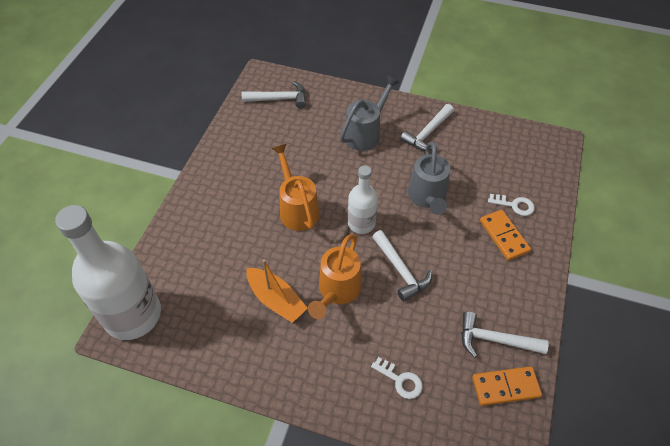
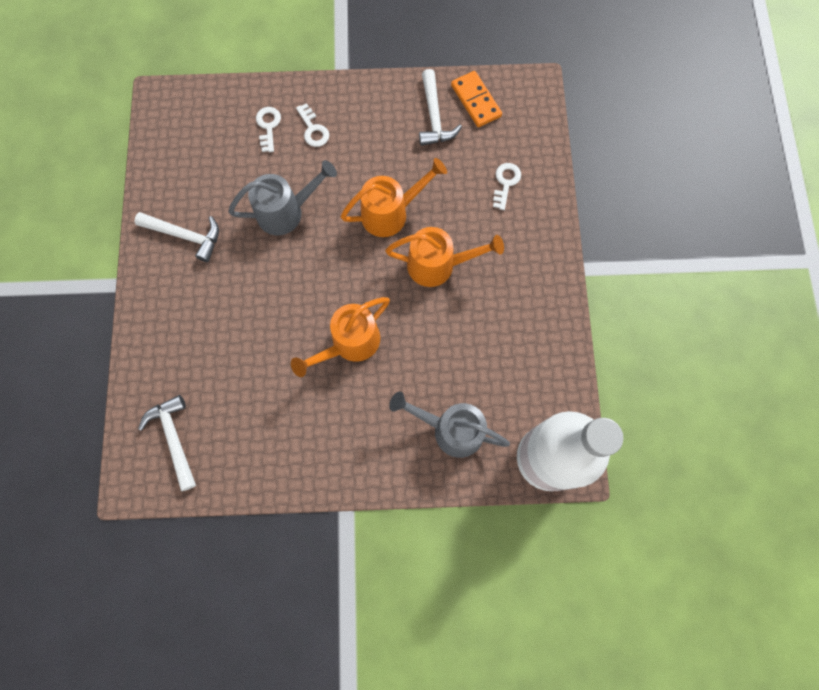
camera: 110 degrees left, 20 degrees up
(276, 300) = (471, 320): orange boat -> none
(361, 223) = (345, 269): white bottle -> none
(365, 133) = (206, 306): grey watering can -> grey watering can (450, 429)
(401, 271) = (391, 213): white hammer -> orange watering can
(503, 236) = (313, 129): orange domino -> white key

